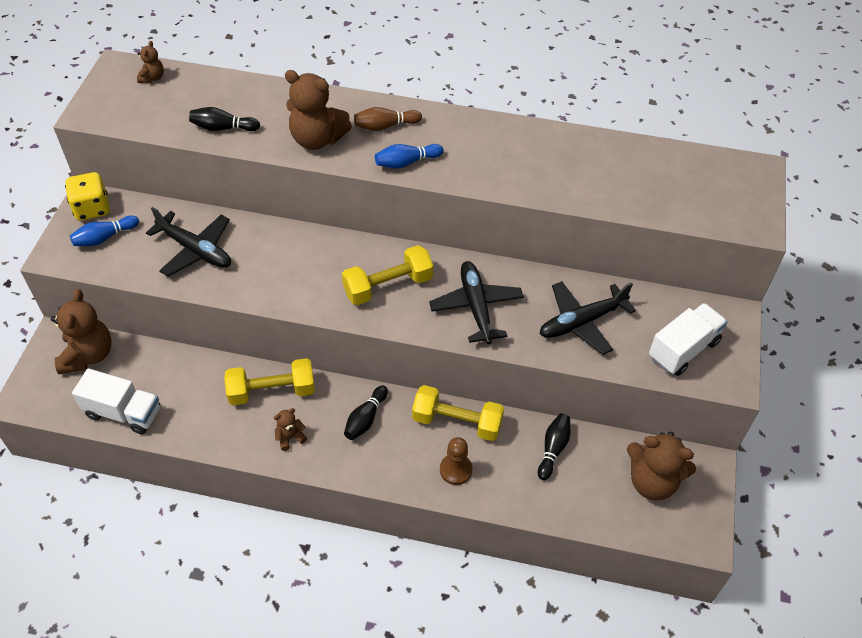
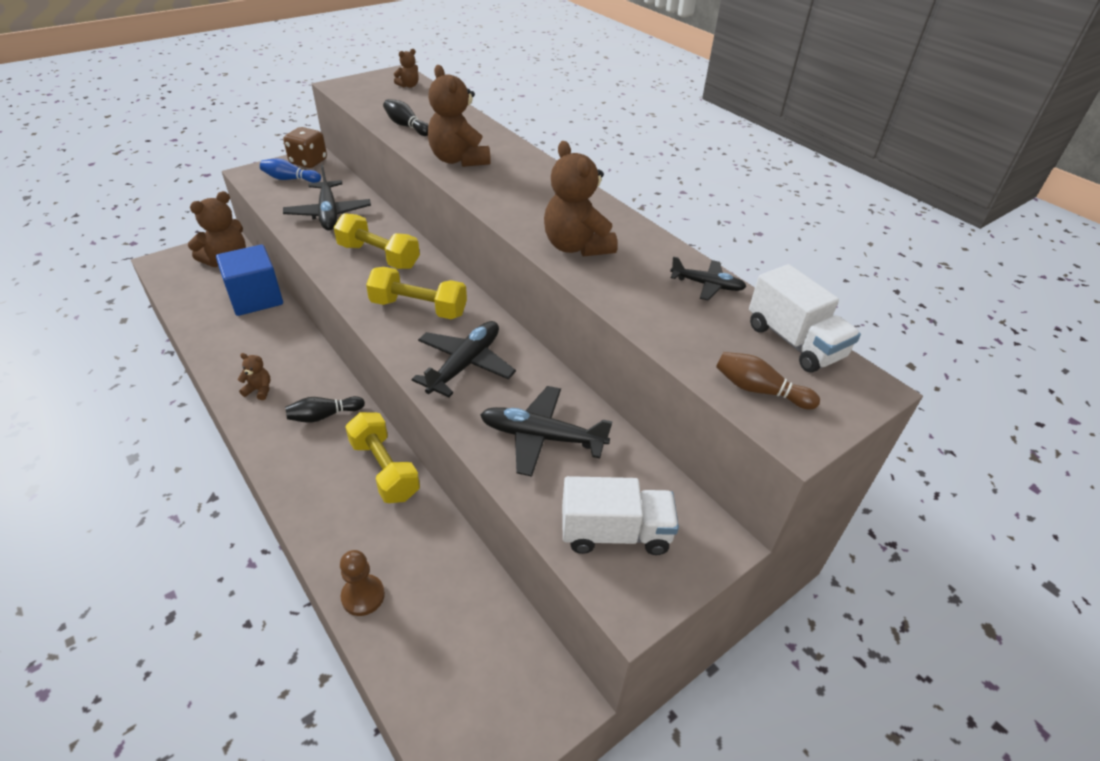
camera: 40 degrees right, 10 degrees down
(92, 208) = (308, 162): yellow dice -> brown dice
(123, 412) = (194, 304): white truck -> white truck (794, 342)
(170, 369) = (256, 298): none -> blue cube
(272, 391) = (292, 353): yellow dumbbell -> yellow dumbbell (379, 256)
(385, 126) = (522, 176): brown bowling pin -> brown bowling pin (759, 390)
(406, 162) = (502, 203): blue bowling pin -> none
(456, 470) = (332, 505): brown pawn -> brown pawn (363, 596)
(553, 449) = (432, 554): black bowling pin -> none
(611, 150) = (707, 285): none -> black plane
(652, 481) = (485, 664): brown teddy bear -> brown teddy bear (576, 246)

